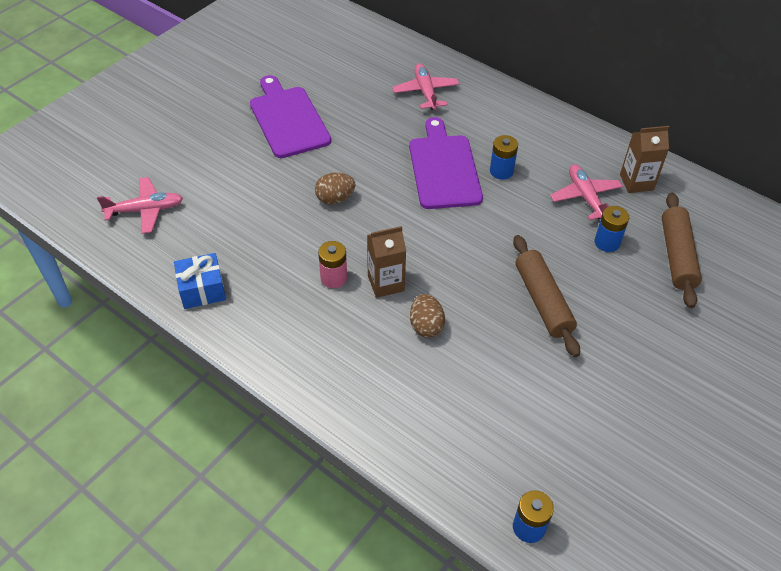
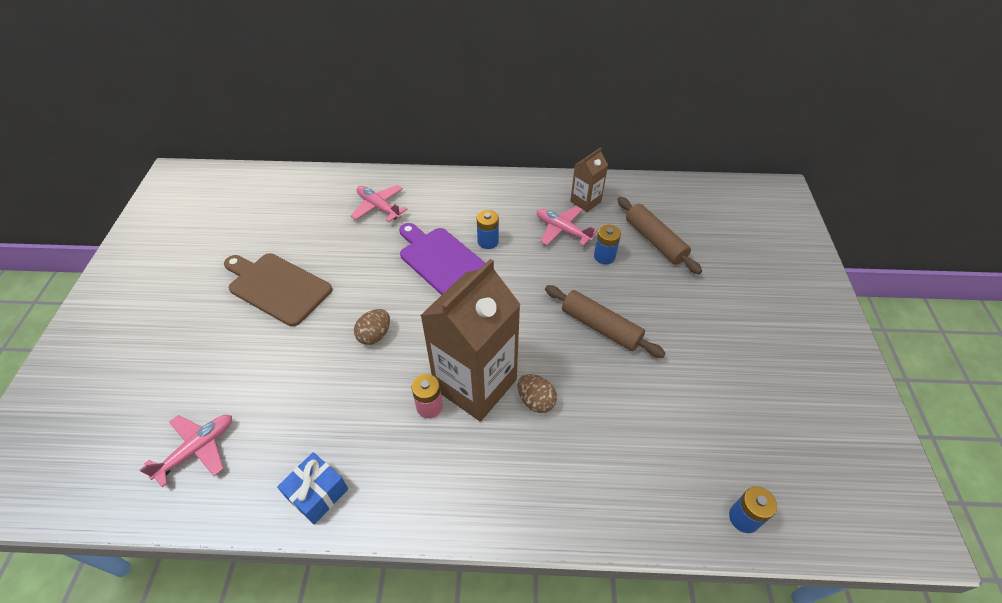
camera: 35 degrees left, 0 degrees up
(288, 119) = (277, 287): purple cutting board -> brown cutting board
(386, 283) = (475, 384): brown carton -> brown carton, size x2.07

